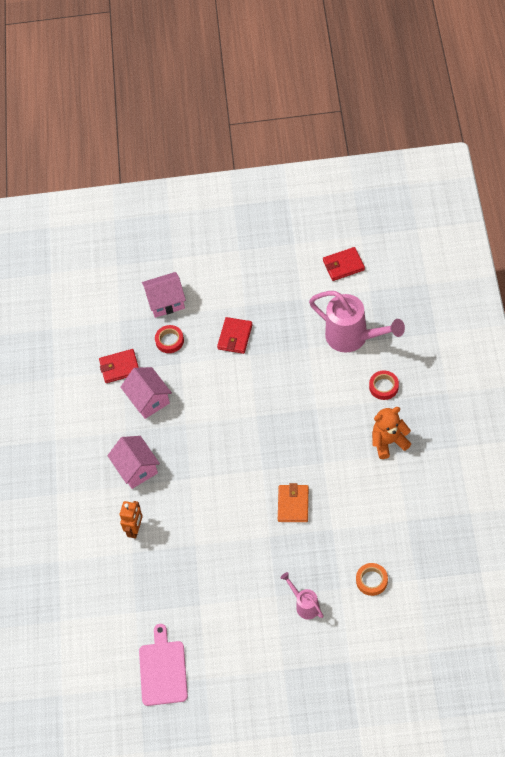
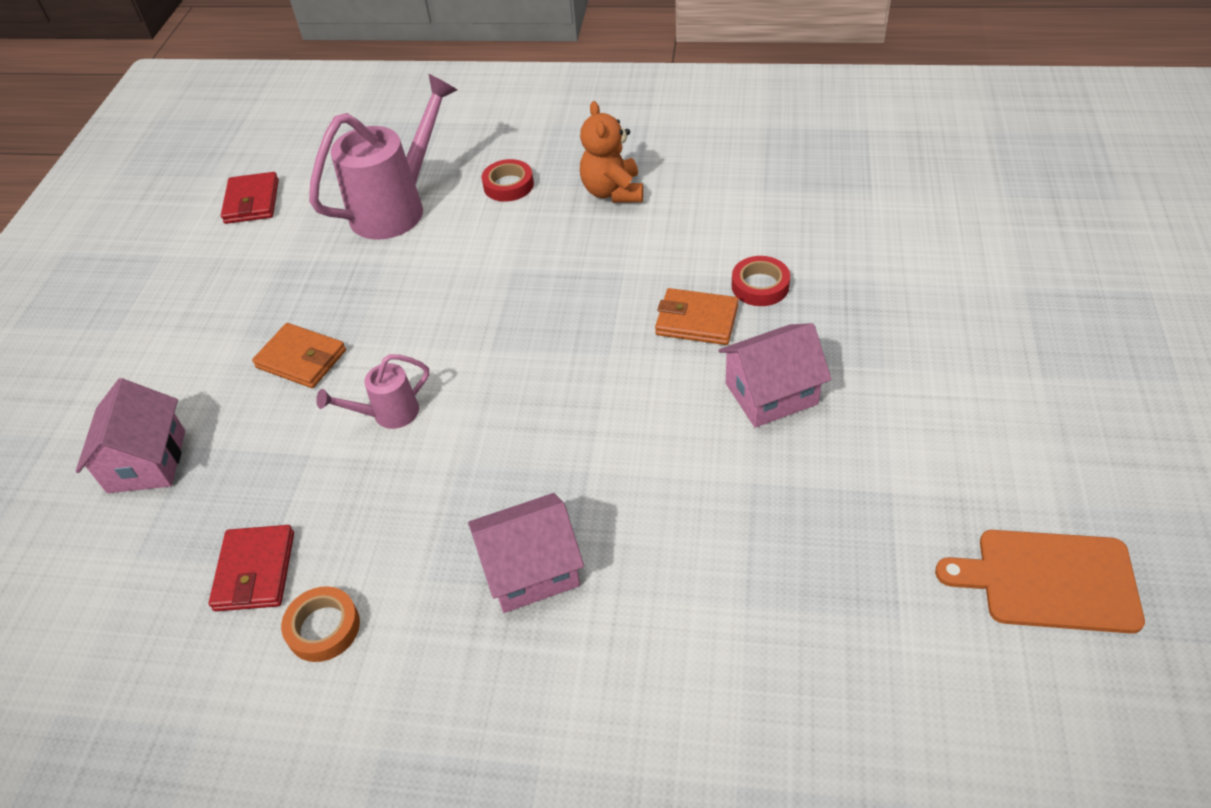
camera: 80 degrees left, 10 degrees down
(135, 529) = (687, 591): orange robot -> none
(148, 399) = (367, 523): pink house -> pink house (771, 393)
(163, 670) = (1049, 580): pink cutting board -> orange cutting board
(169, 341) = (245, 466): red tape -> red tape (760, 286)
(235, 337) = (301, 359): red wallet -> orange wallet
(304, 605) = (907, 330): pink watering can -> pink watering can (388, 414)
(371, 580) = (868, 241): orange tape -> orange tape (323, 628)

